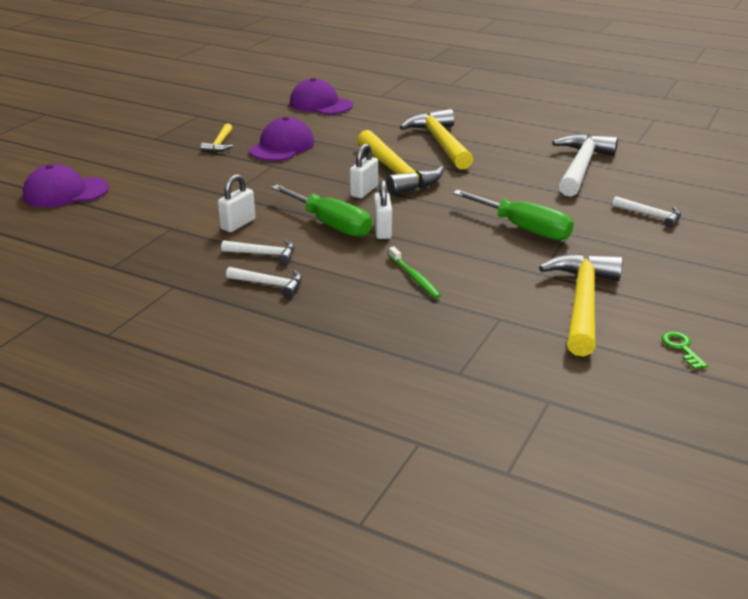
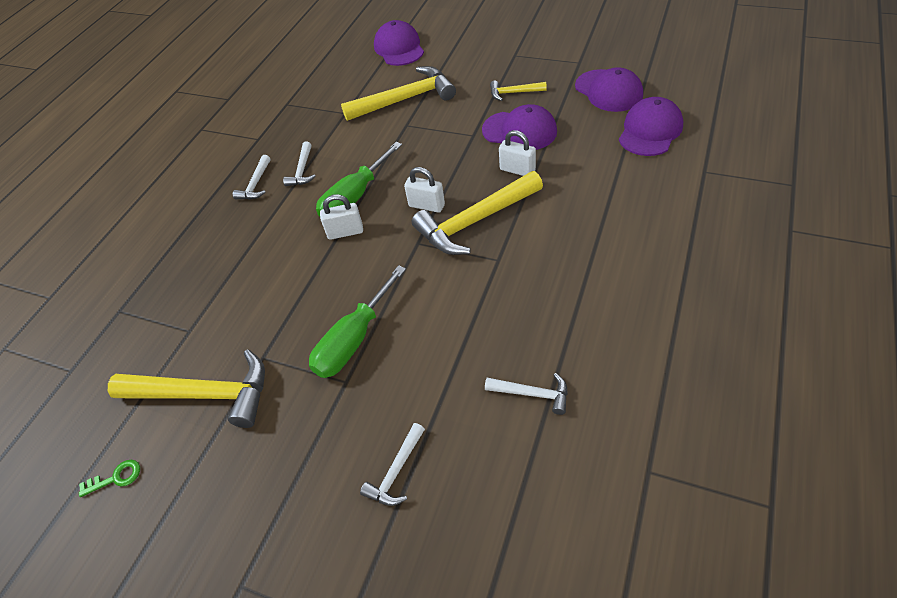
camera: 90 degrees right, 20 degrees up
(238, 224) = (352, 144): white padlock -> white padlock (517, 170)
(254, 110) = (608, 91): none -> purple cap
(414, 277) = (260, 266): green toothbrush -> none
(440, 142) = (570, 245): yellow hammer -> yellow hammer (406, 99)
(581, 167) = (532, 394): white hammer -> white hammer, size x0.49

